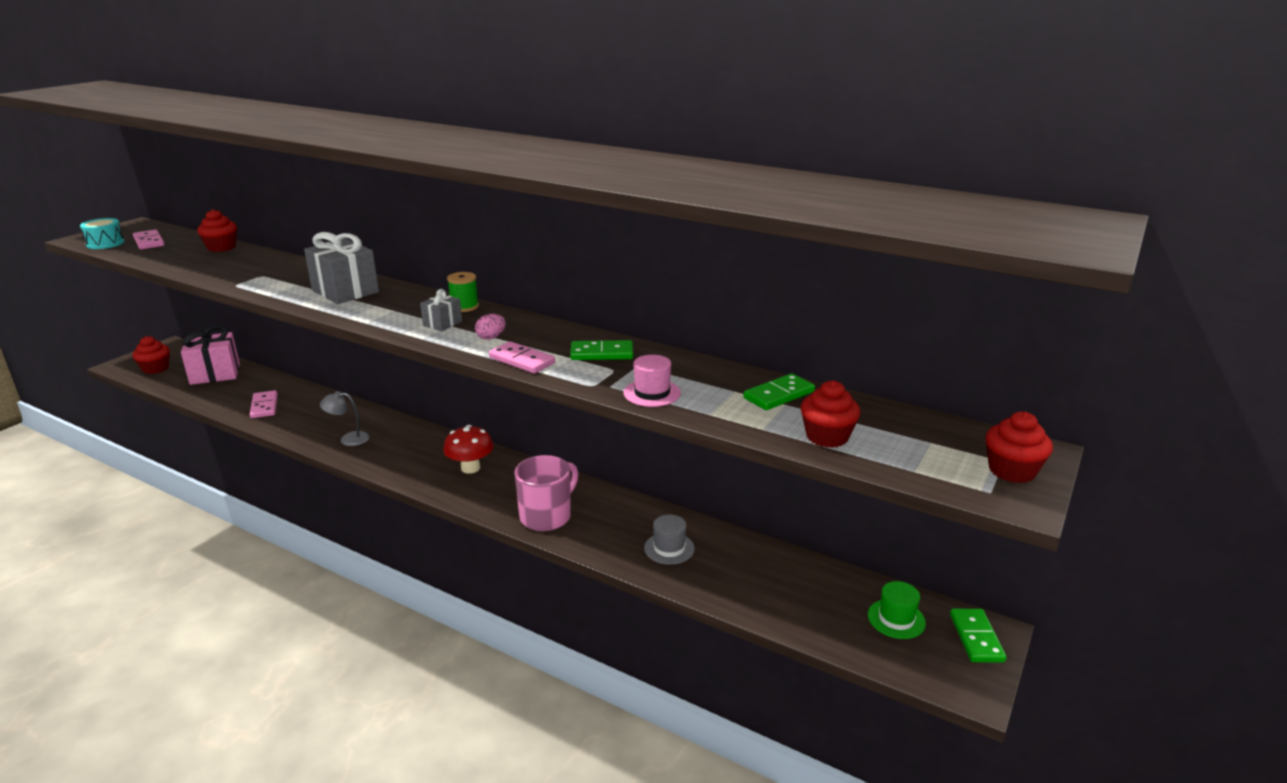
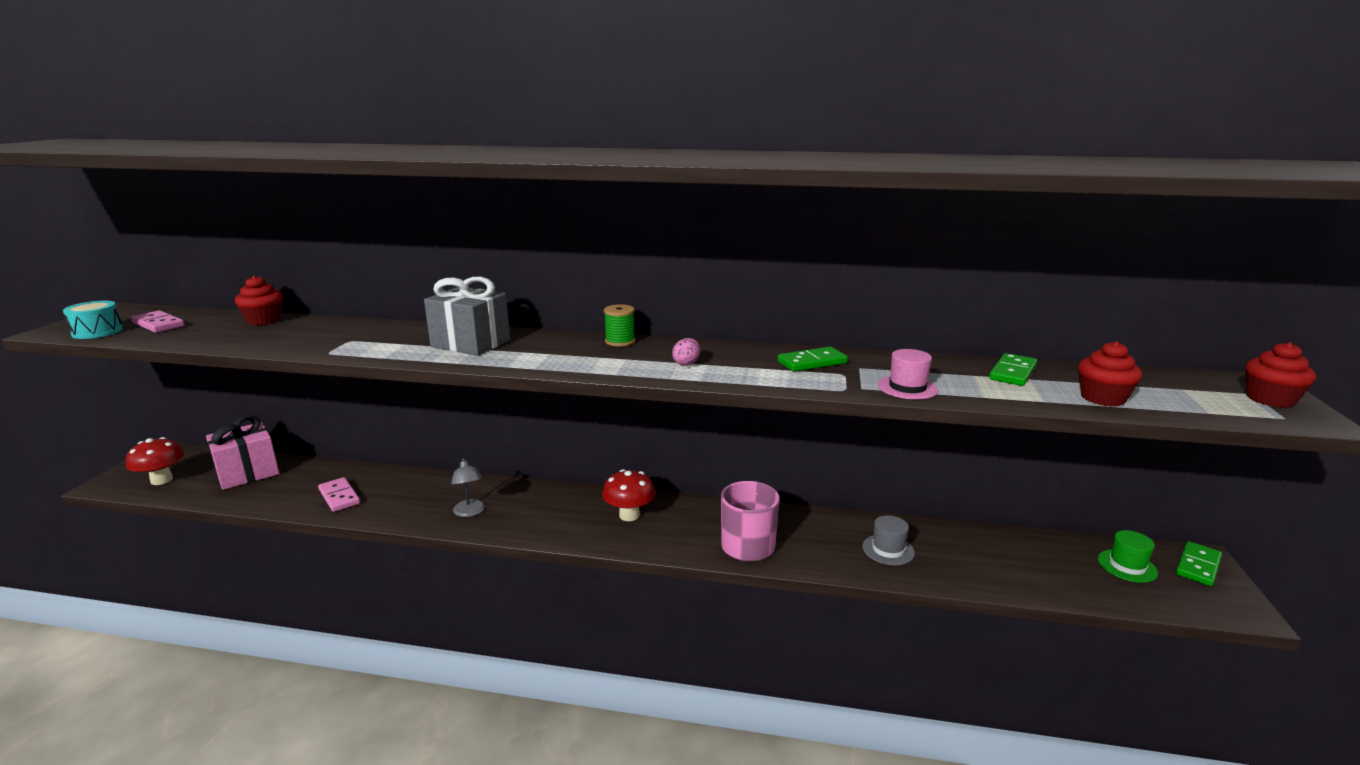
camera: 20 degrees left, 5 degrees down
(155, 369) = (161, 480): red cupcake -> red mushroom
(348, 439) = (470, 512): grey lamp -> grey lamp turned 90 degrees counterclockwise
(442, 323) = (619, 358): grey gift -> none
(522, 360) = (746, 379): pink domino -> none
(976, 638) = (1198, 566): green domino -> green domino turned 60 degrees clockwise

